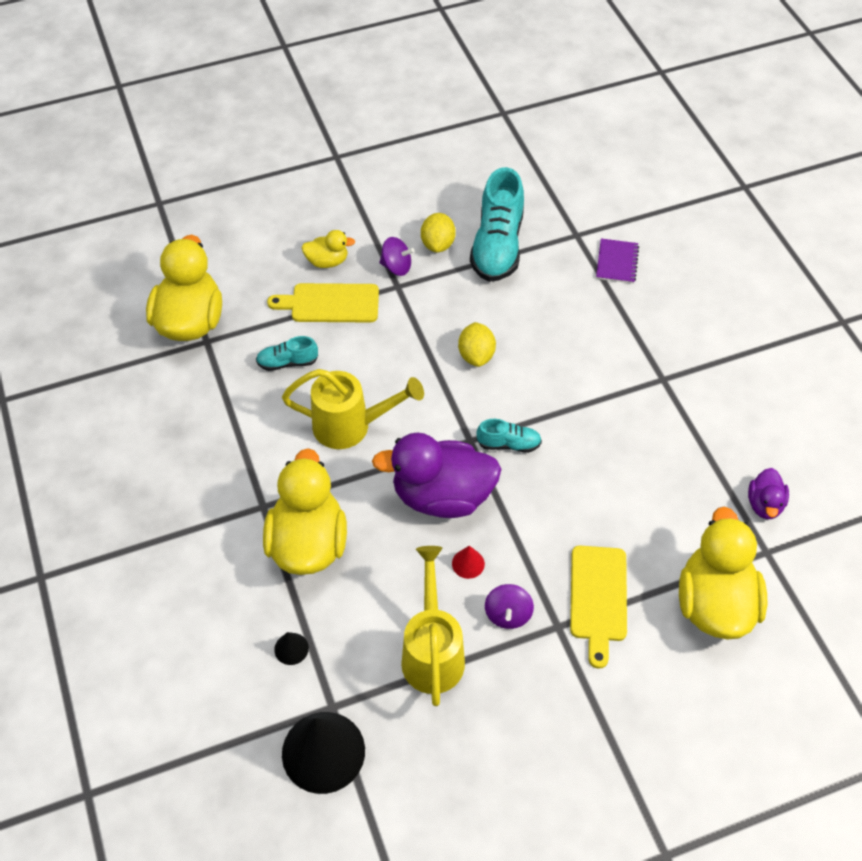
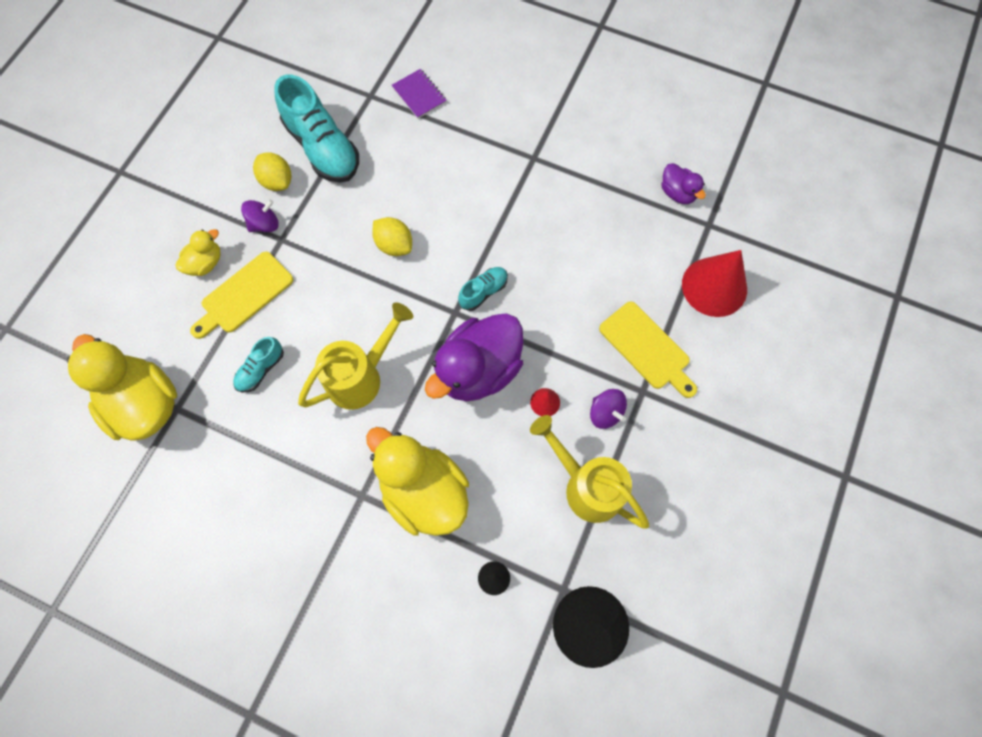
camera: 45 degrees left, 15 degrees up
(714, 603) = (714, 286): yellow duck -> red cone

